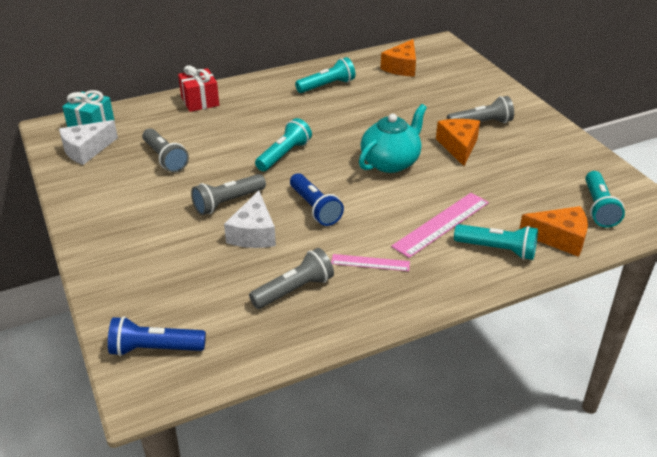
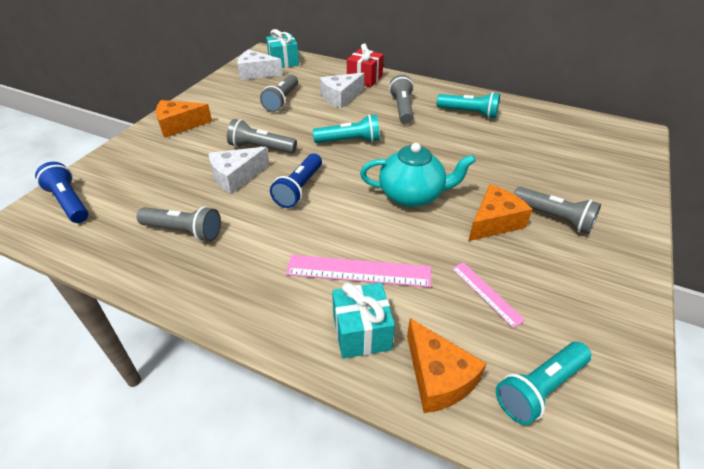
camera: 50 degrees right, 5 degrees up
(211, 127) = (340, 97): none -> white cheese
(275, 108) = (402, 108): none -> grey flashlight
(370, 263) = (257, 255): pink ruler -> pink ruler (486, 293)
(402, 67) = (560, 132): orange cheese -> orange cheese (179, 125)
(497, 250) = (361, 332): turquoise flashlight -> turquoise gift

